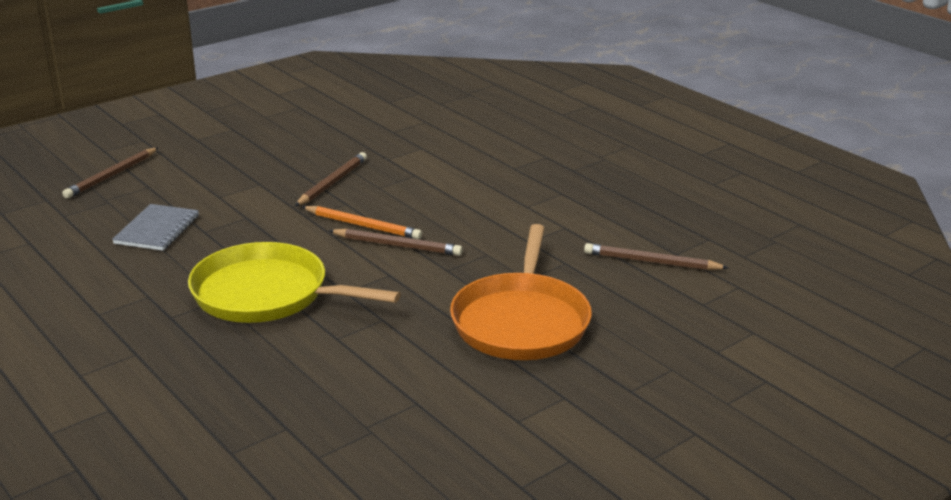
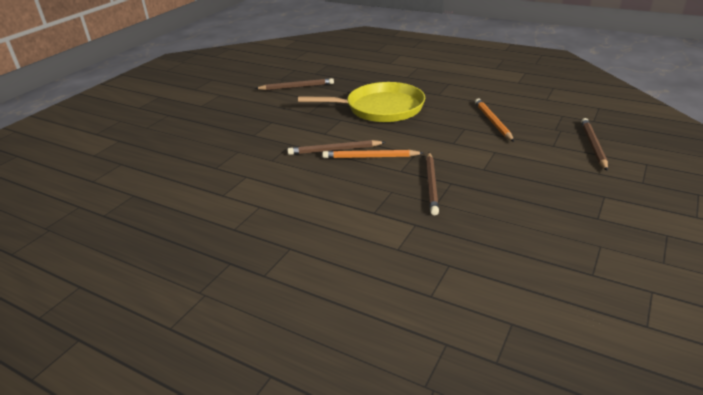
camera: 160 degrees right, 5 degrees up
(157, 229) = (493, 122): grey notebook -> orange pencil
(521, 321) = (232, 128): orange pan -> none
(651, 262) = (153, 183): brown pencil -> brown pencil (296, 87)

